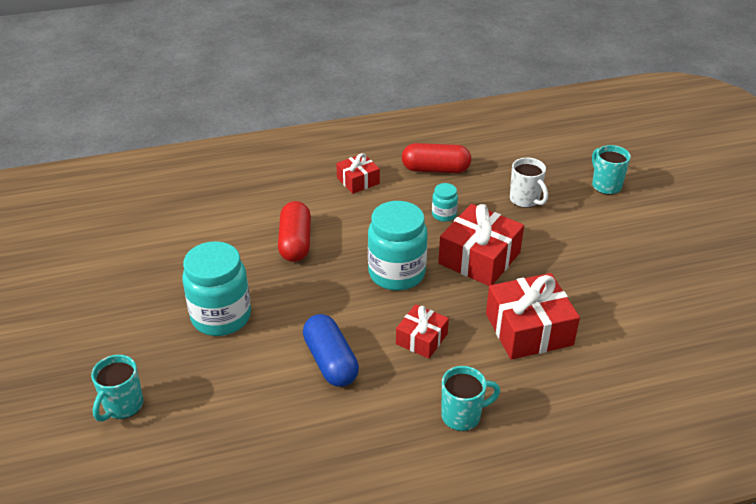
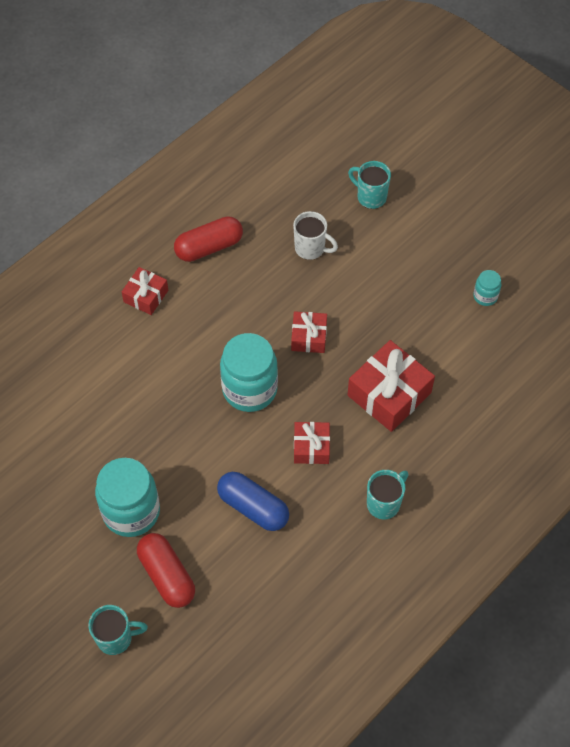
camera: 30 degrees left, 20 degrees up
(123, 406) = (116, 638): turquoise mug -> turquoise mug turned 90 degrees counterclockwise
(295, 242) = (138, 399): red capsule -> red capsule (166, 575)
(444, 215) = (250, 301): turquoise jar -> turquoise jar (485, 296)
(479, 258) = (309, 337): red gift -> red gift, size x0.57

